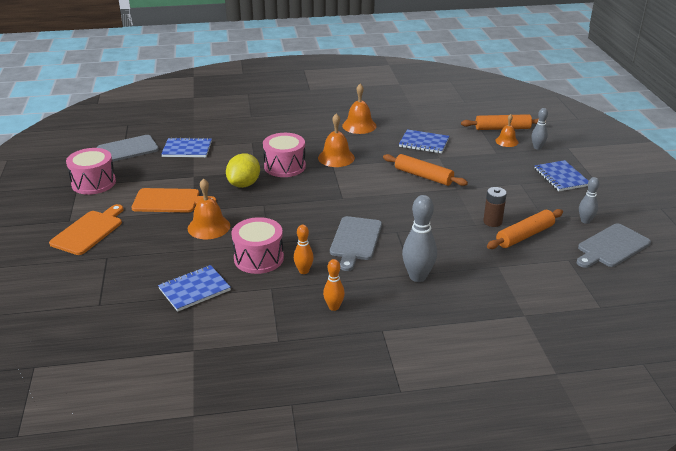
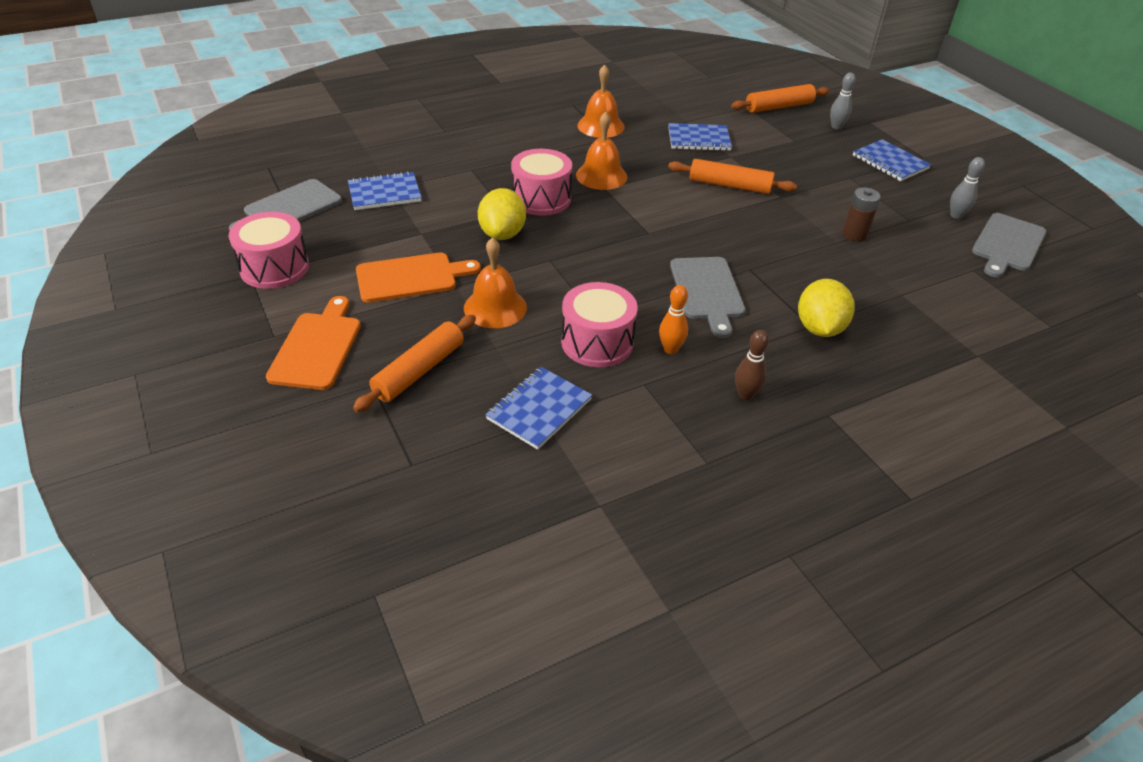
camera: 20 degrees left, 10 degrees up
(334, 307) = (745, 395): orange bowling pin -> brown bowling pin
(417, 277) = (819, 328): grey bowling pin -> yellow lemon
(506, 141) = (795, 123): orange bell -> none
(524, 235) = (903, 247): orange rolling pin -> orange rolling pin (419, 371)

